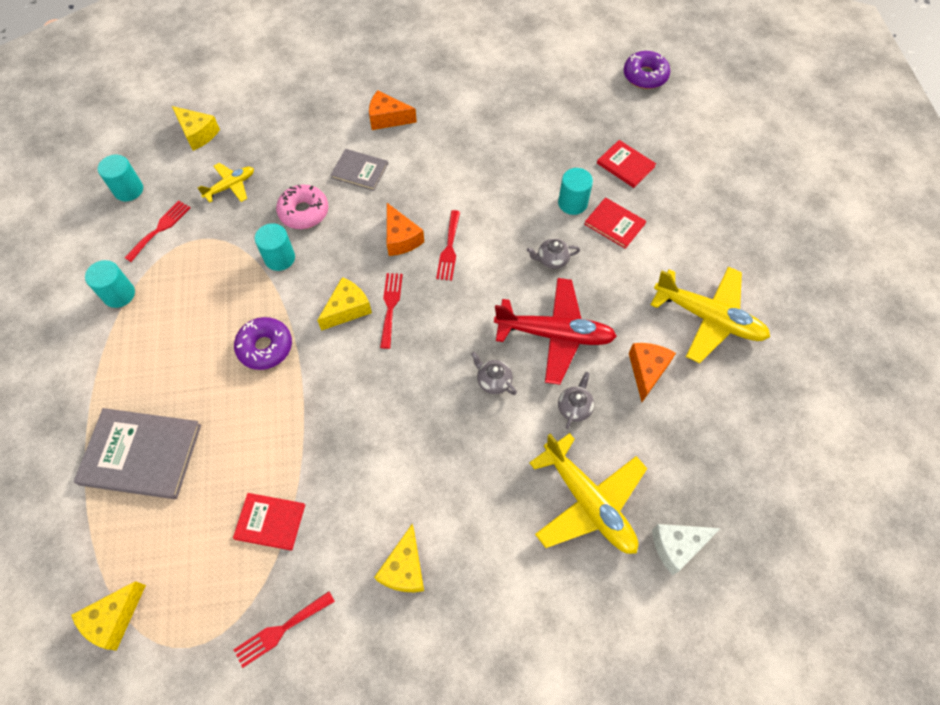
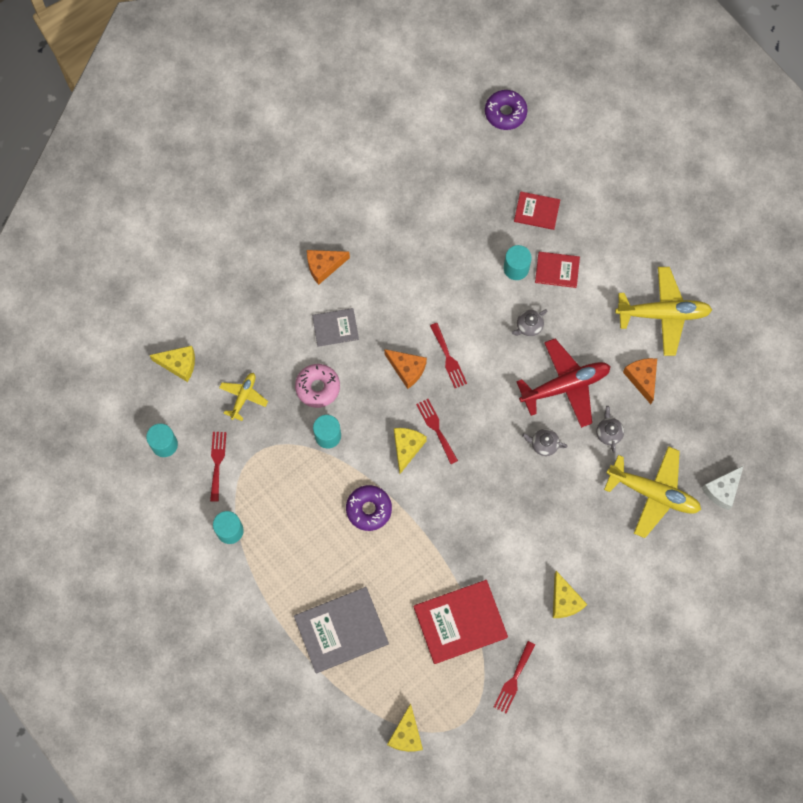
camera: 30 degrees left, 10 degrees up
(270, 522) = (460, 622): red book -> red book, size x1.76

